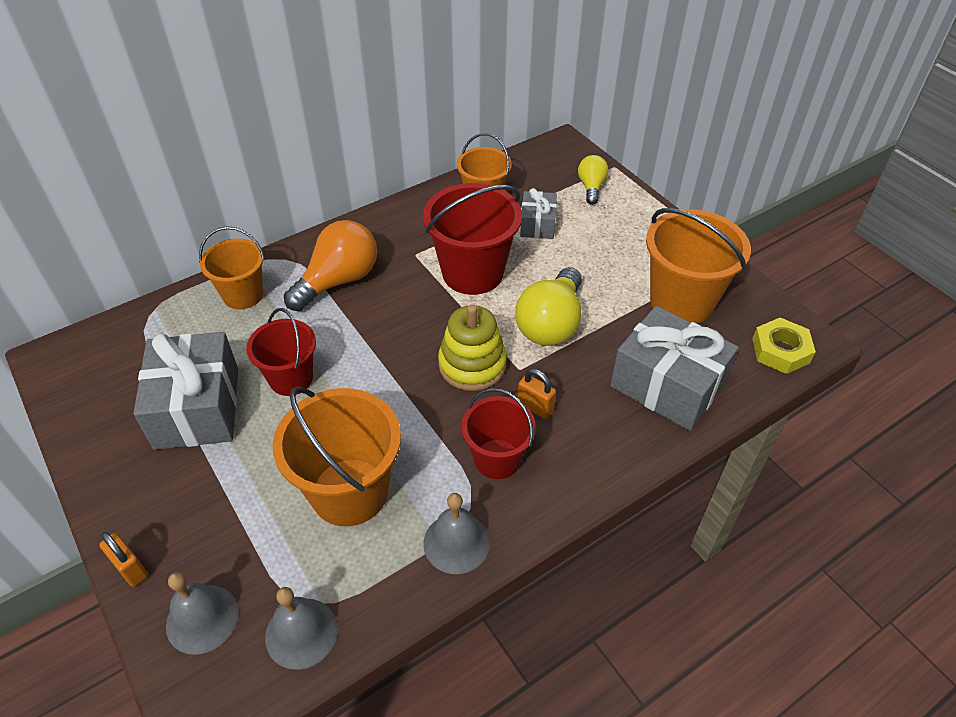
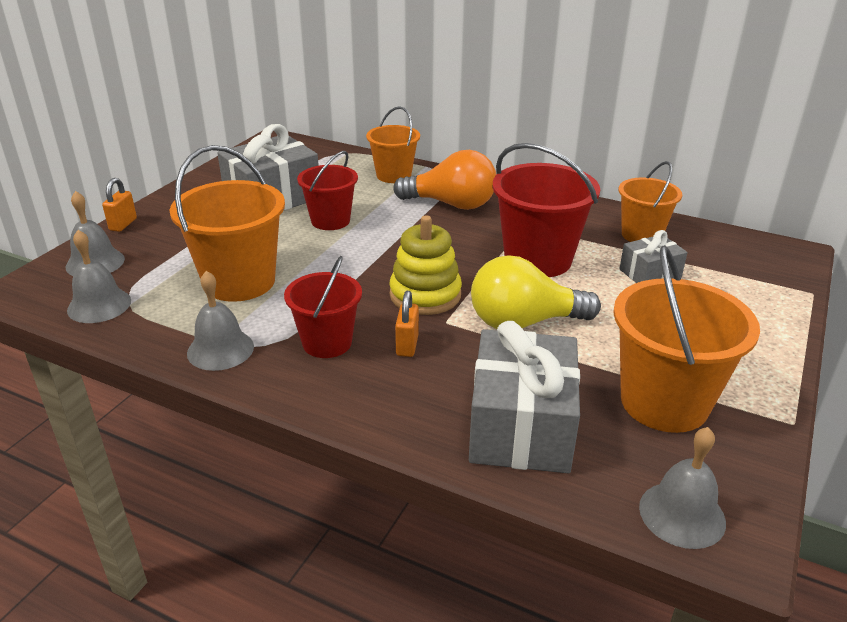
camera: 60 degrees right, 15 degrees down
(591, 187) = (755, 288): yellow light bulb -> none
(780, 351) = (682, 514): yellow nut -> grey bell

